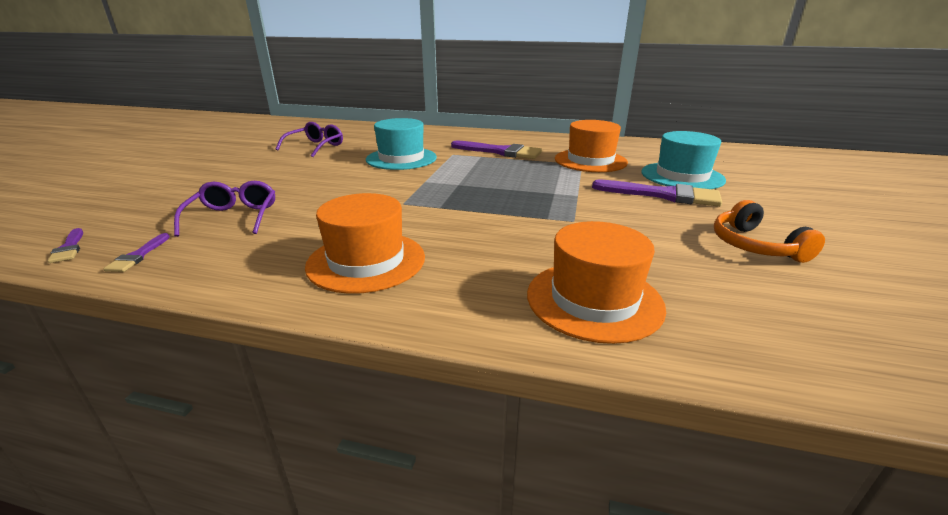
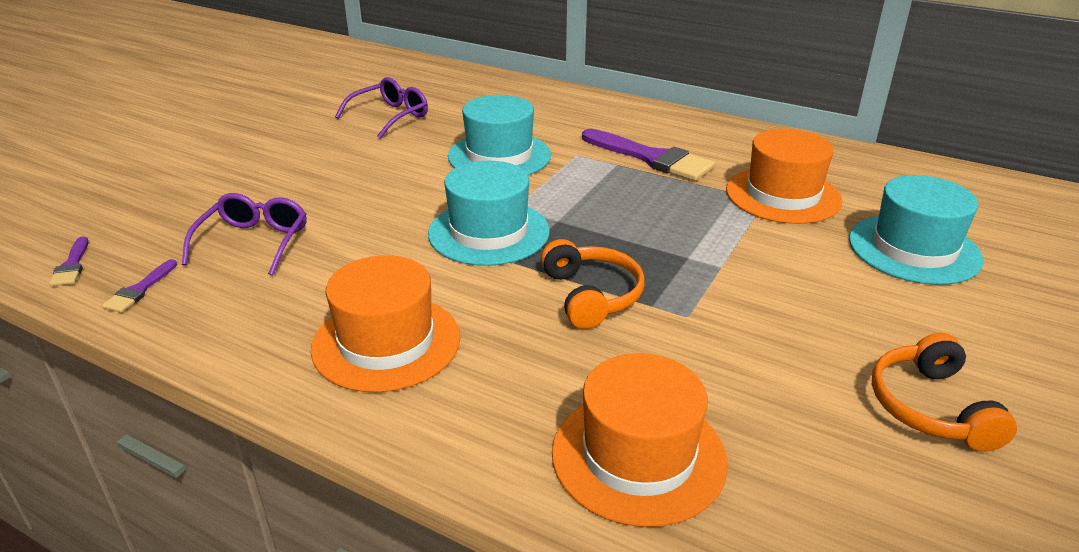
camera: 15 degrees right, 5 degrees up
(414, 194) = (489, 232): none -> turquoise hat
(504, 218) = (592, 295): none -> orange headphones
(663, 195) = (855, 286): purple brush -> none

